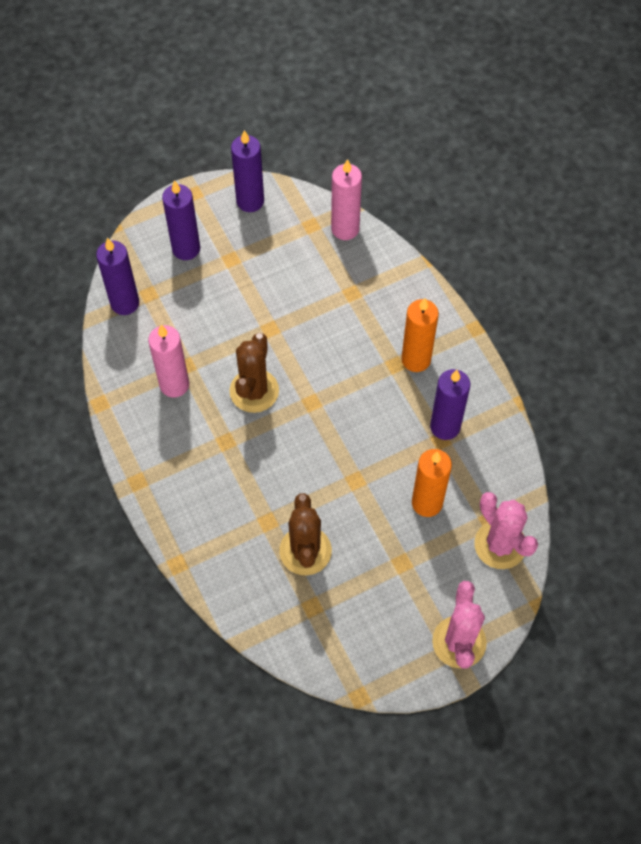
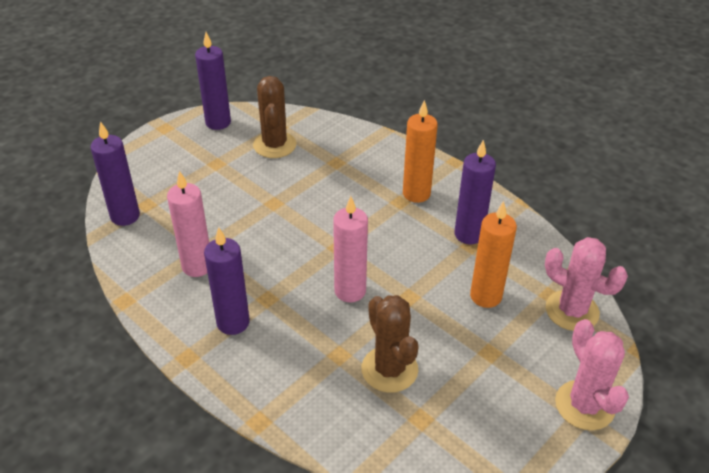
camera: 20 degrees left, 20 degrees down
(186, 249) = (171, 165): purple candle -> purple candle (233, 322)
(254, 391) = (278, 252): brown cactus -> brown cactus (274, 145)
(345, 229) = (309, 123): pink candle -> pink candle (350, 291)

